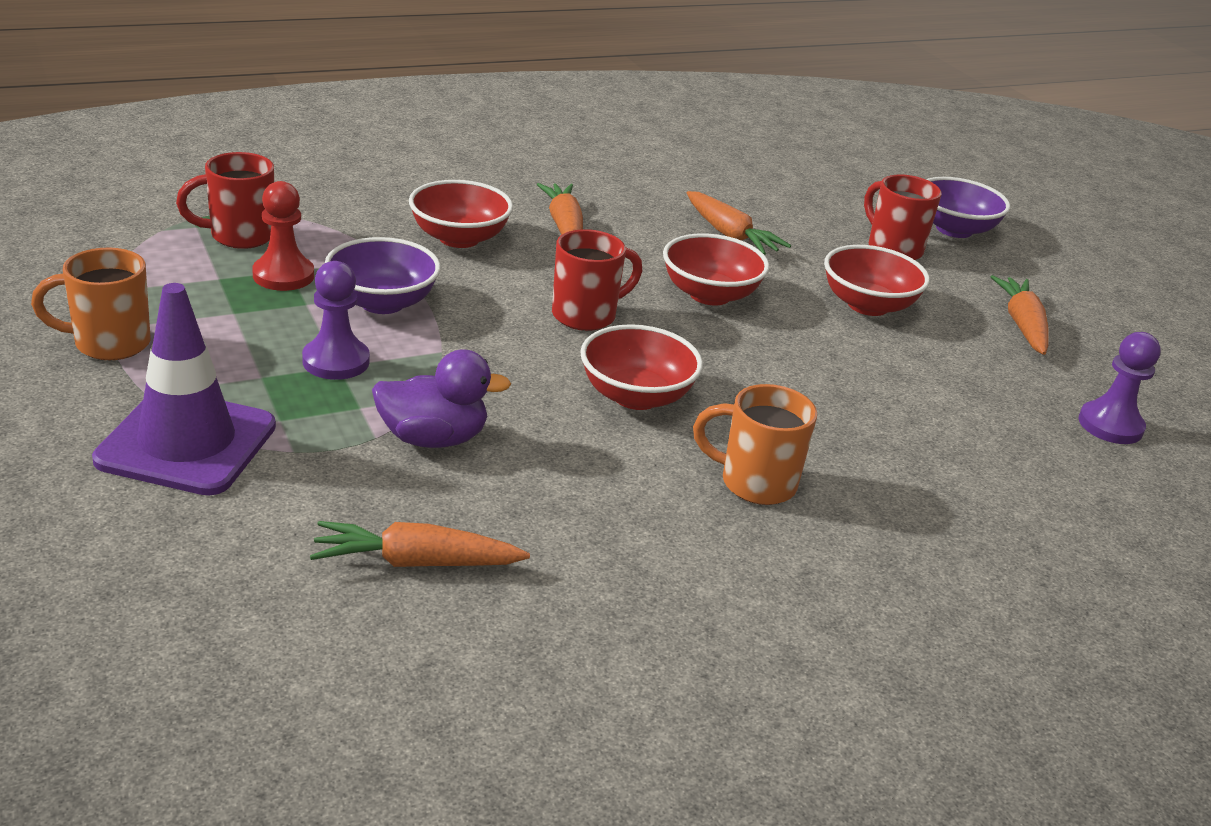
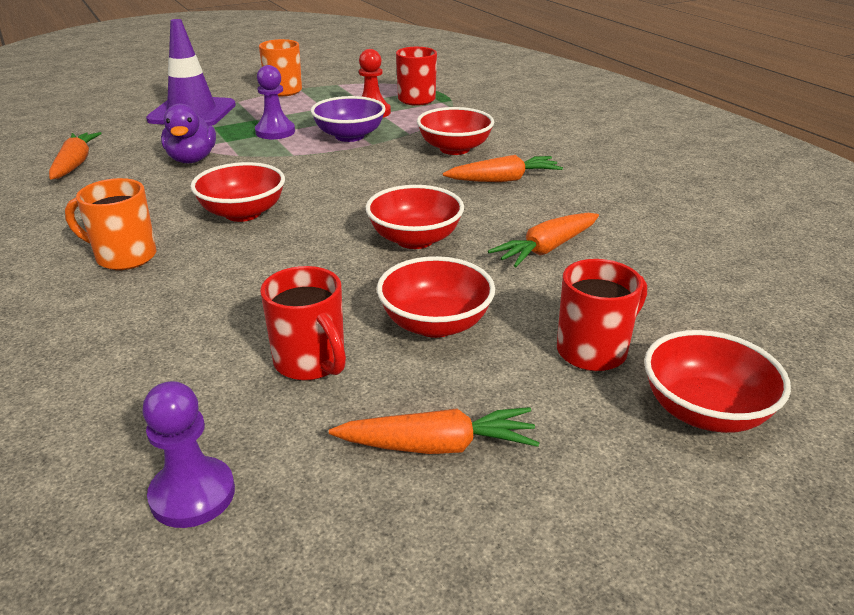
camera: 90 degrees right, 0 degrees up
(586, 315) = (356, 193): red mug -> red mug (311, 363)
(754, 483) = (124, 257): orange mug -> orange mug turned 90 degrees counterclockwise
(954, 229) = (704, 411): purple bowl -> red bowl

